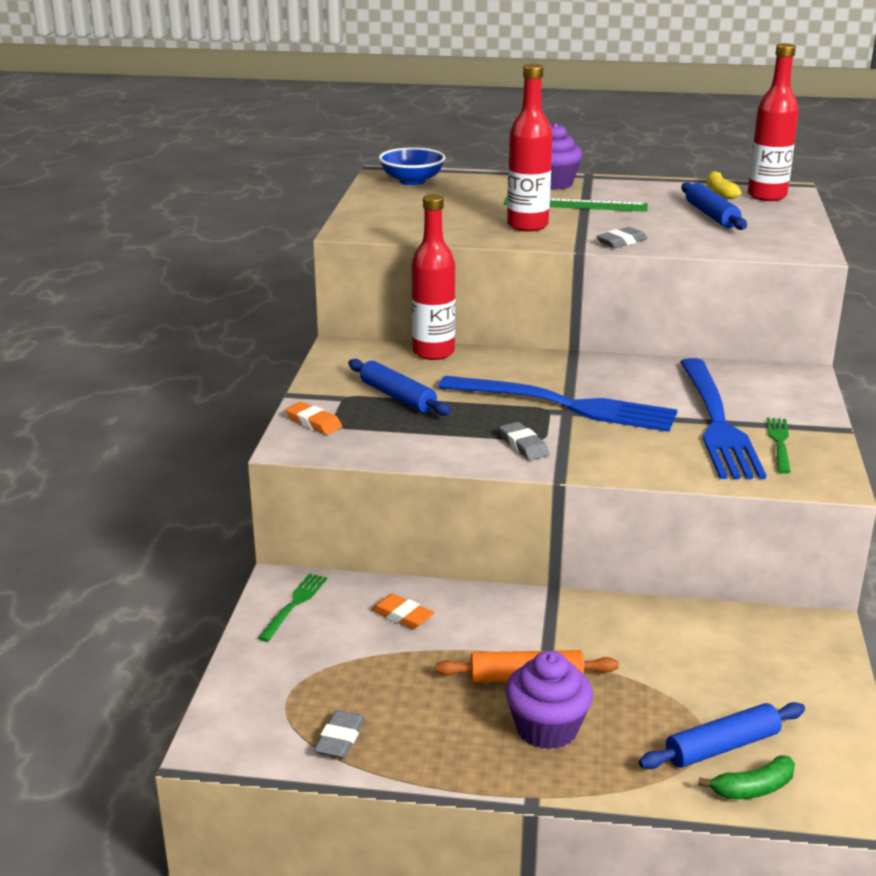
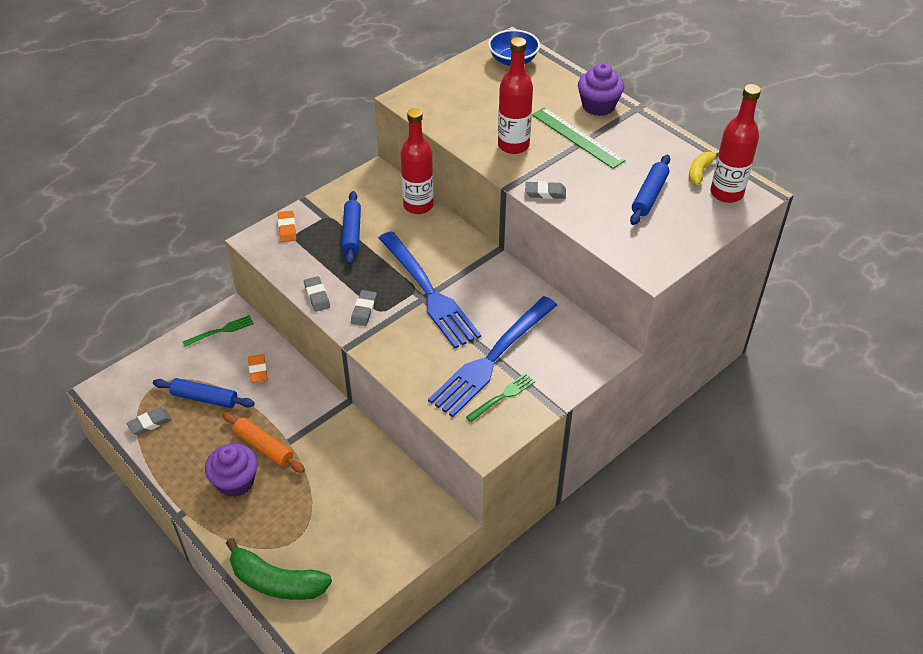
camera: 40 degrees right, 20 degrees up
(450, 457) = (317, 296): none -> grey eraser
(722, 747) = (295, 550): blue rolling pin -> blue rolling pin (204, 398)
(753, 788) = (276, 581): green banana -> green banana, size x1.84

